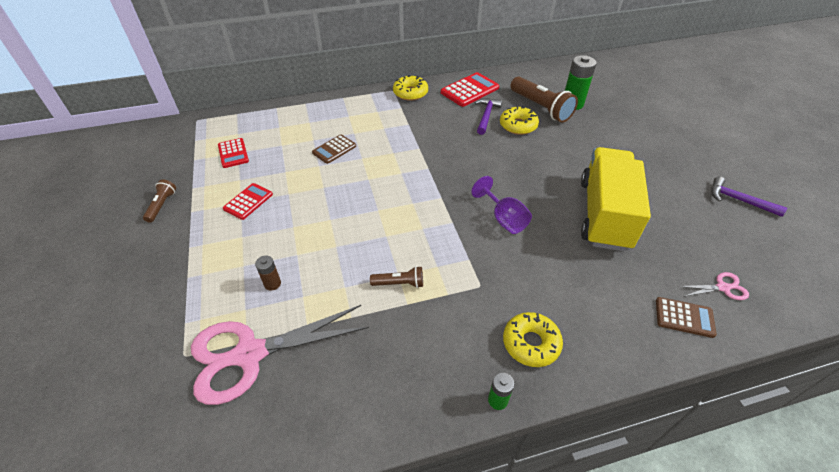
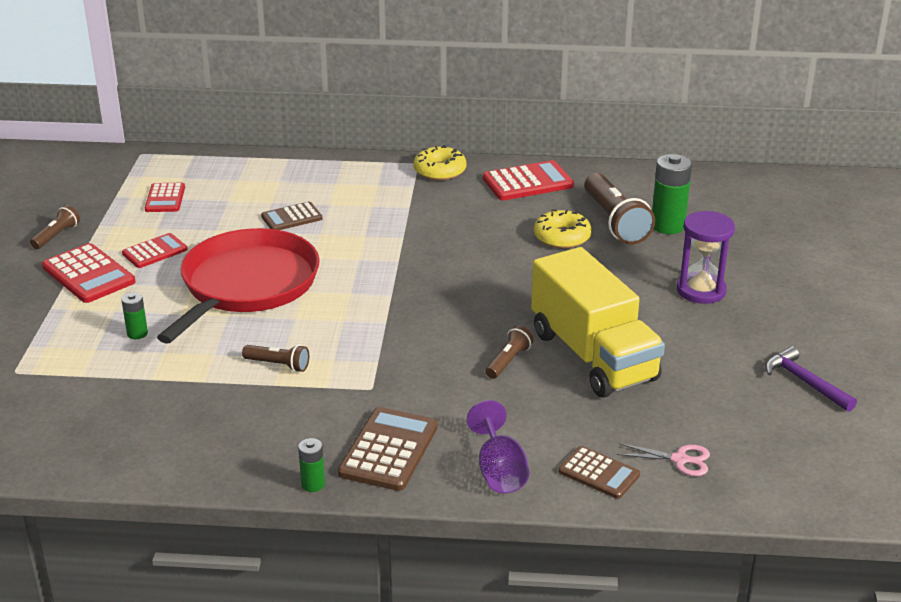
camera: 20 degrees right, 15 degrees down
(205, 236) = (88, 274): none -> red calculator
(250, 354) = (80, 386): pink scissors -> none
(272, 284) = (137, 333): brown battery -> green battery
(334, 215) = (247, 285): none -> red pan
(486, 116) = (525, 217): purple hammer -> none
(503, 219) = (453, 332): purple goblet -> purple goblet (499, 471)
(531, 343) = (389, 450): yellow donut -> brown calculator
(555, 233) = (508, 361): none -> brown flashlight
(604, 214) = (593, 356): yellow truck -> yellow truck turned 120 degrees clockwise
(627, 146) = (701, 290): none -> purple hourglass

